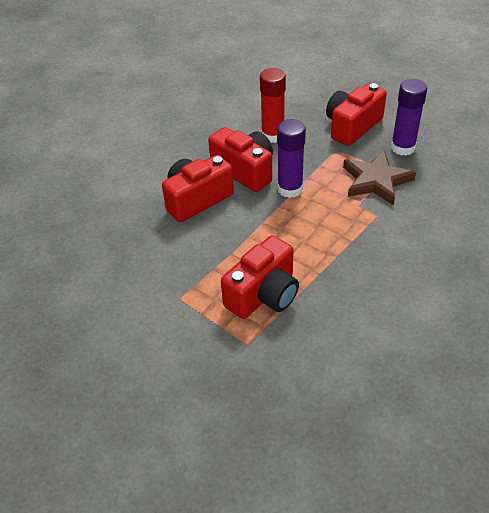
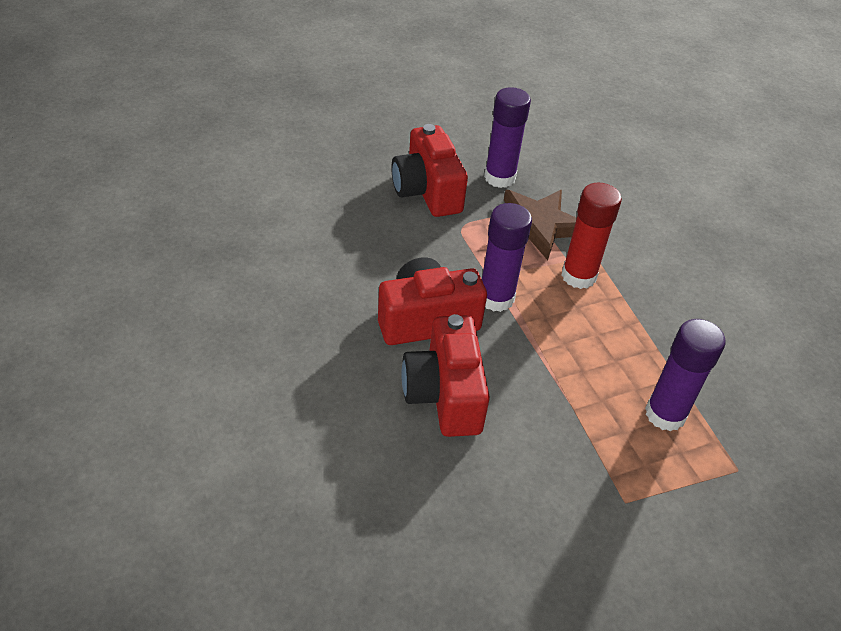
camera: 65 degrees left, 0 degrees up
(264, 294) = (665, 414): red camera -> purple glue stick
(273, 135) = (379, 260): red glue stick -> red glue stick (578, 276)

